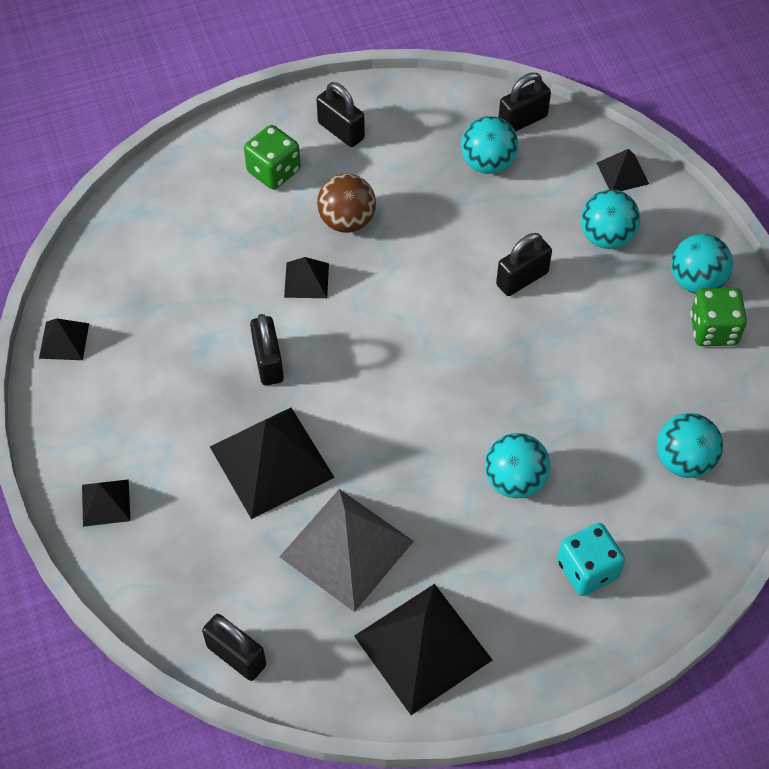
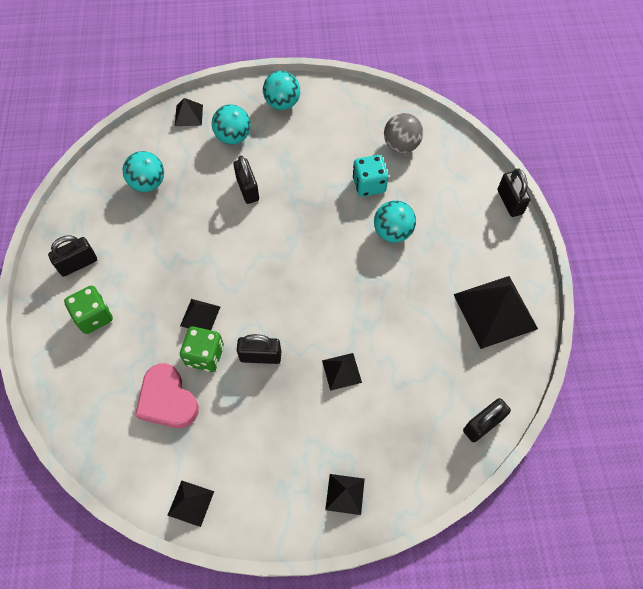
camera: 75 degrees left, 5 degrees up
(184, 280) = (167, 400): none -> pink heart
(271, 462) = (341, 371): black pyramid -> black pyramid, size x0.50
(346, 548) = (418, 339): grey pyramid -> none
(347, 221) = (160, 278): brown ball -> none
(522, 120) = (122, 155): black padlock -> black padlock (509, 202)
(587, 570) = (460, 212): turquoise dice -> turquoise dice (369, 185)
(683, 460) = (401, 145): turquoise ball -> grey ball
(713, 330) = (319, 106): green dice -> green dice (205, 355)

